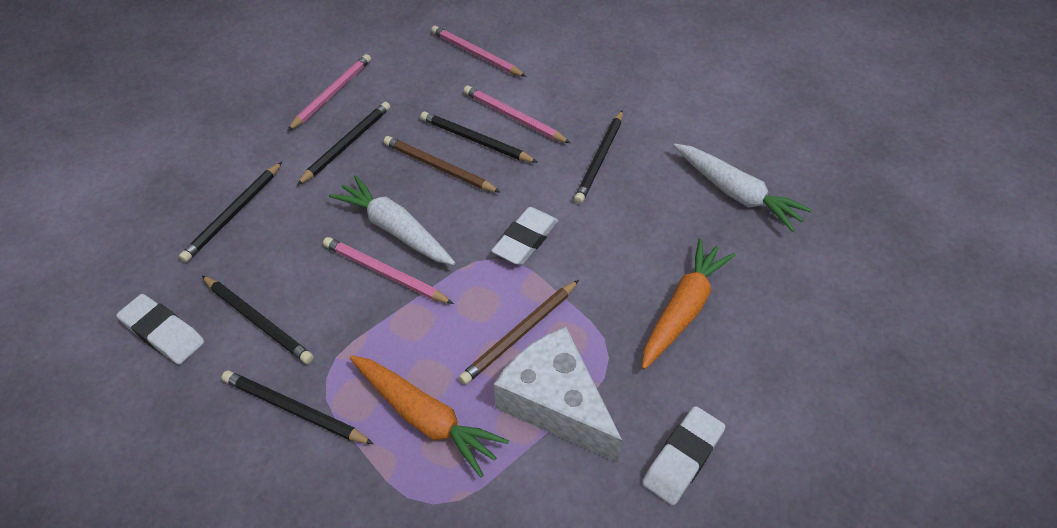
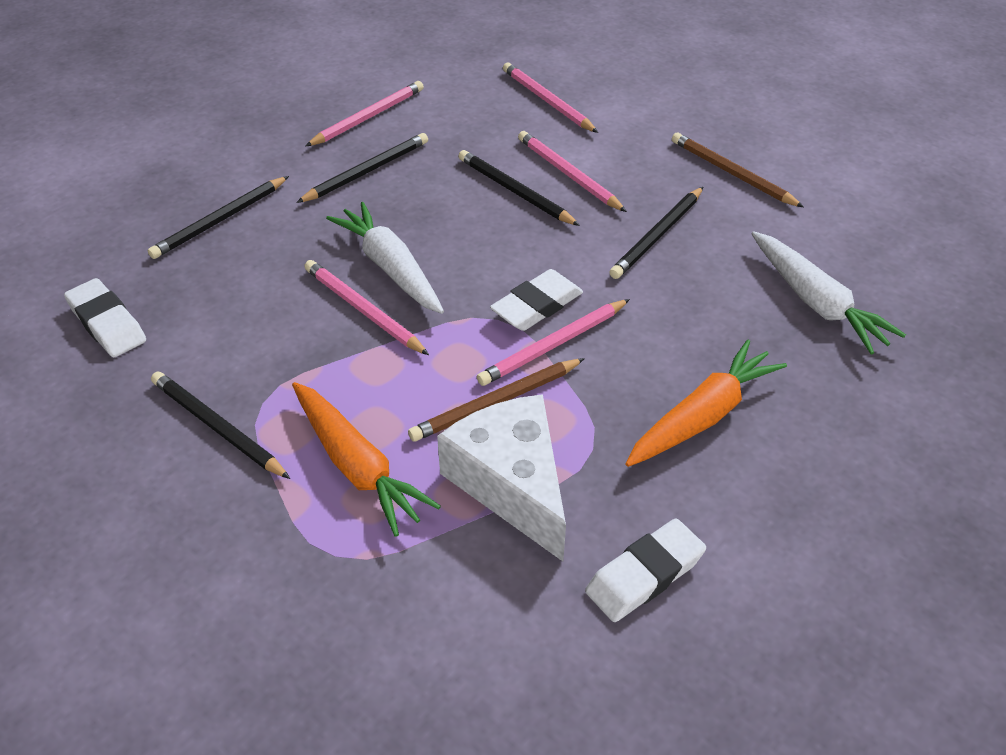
camera: 15 degrees right, 5 degrees down
(258, 321) = (209, 331): black pencil -> none
(439, 167) = (462, 213): brown pencil -> brown pencil (732, 173)
(550, 272) = (554, 345): none -> pink pencil

